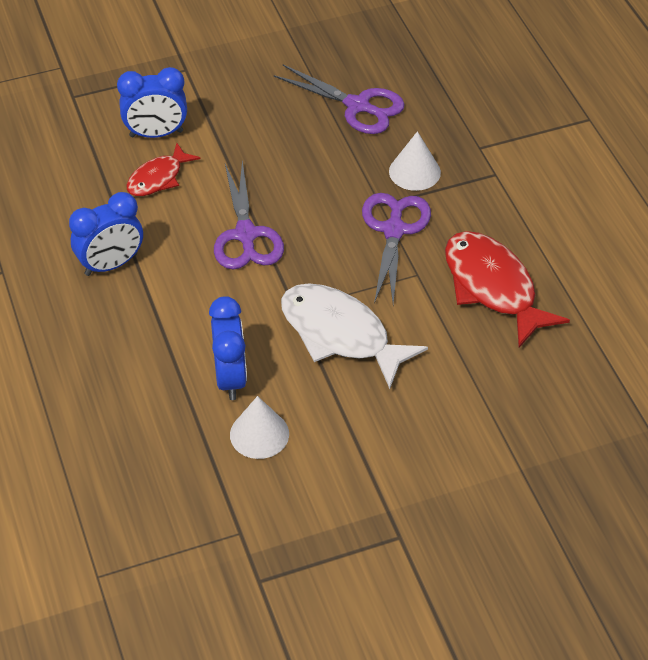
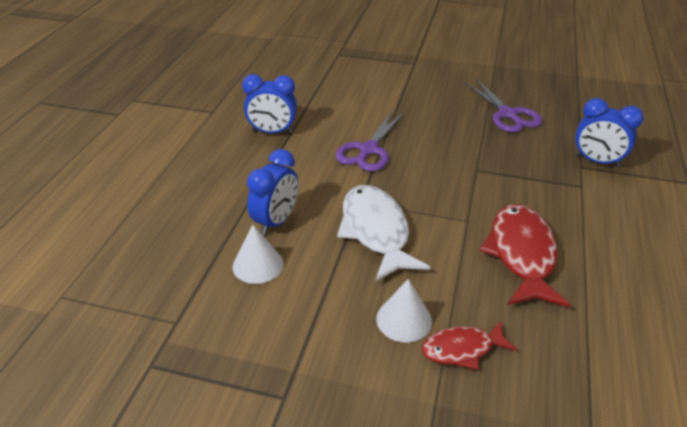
camera: 35 degrees right, 10 degrees down
(156, 134) = (366, 84): blue clock -> blue clock (596, 161)
(158, 178) = (345, 103): red fish -> red fish (462, 349)
(394, 230) = (473, 188): purple scissors -> none
(414, 172) = (518, 161): white cone -> white cone (404, 319)

